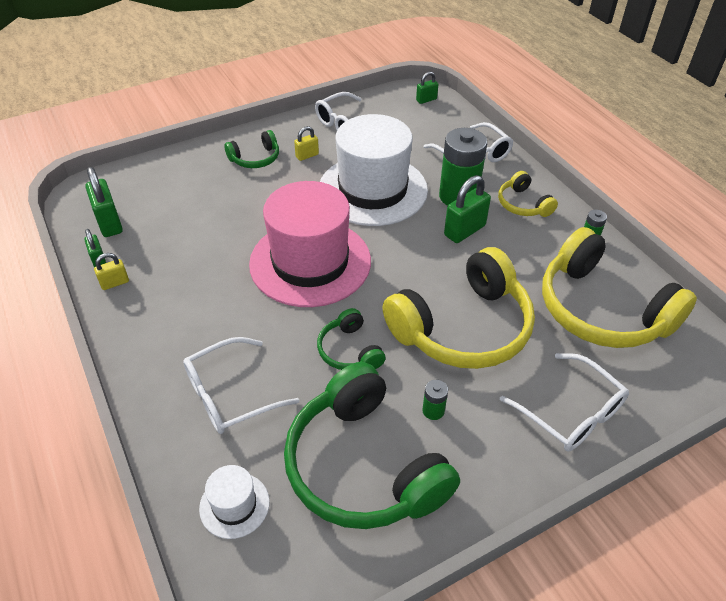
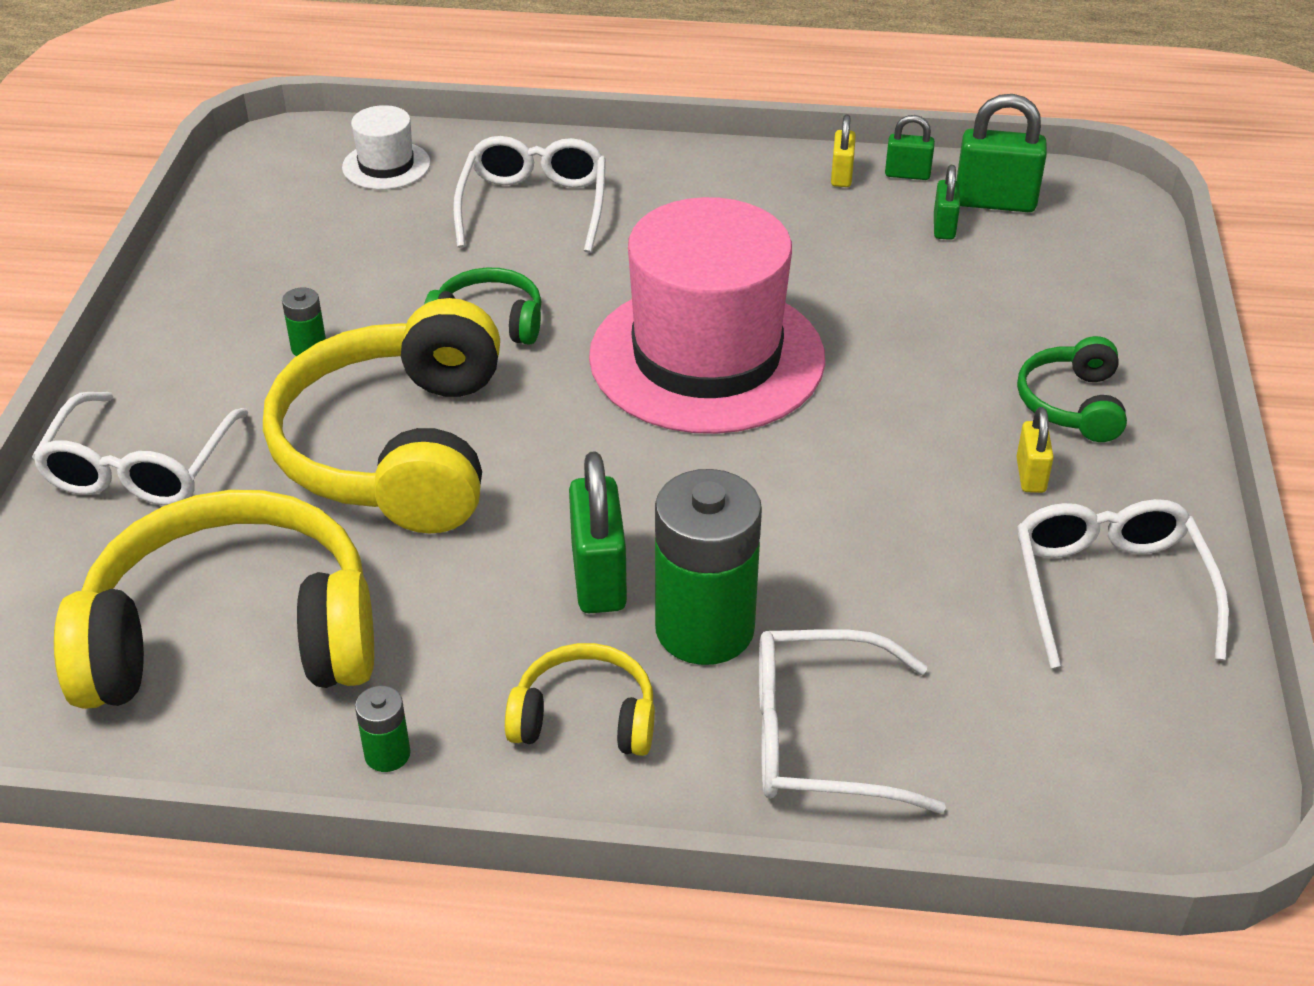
camera: 125 degrees right, 5 degrees down
(363, 466) = (314, 261): green headphones -> none
(373, 190) = (836, 515): white hat -> none
(426, 100) = (1146, 800): green padlock -> green padlock (944, 227)
(571, 413) = (140, 468): white glasses -> white glasses turned 75 degrees counterclockwise

